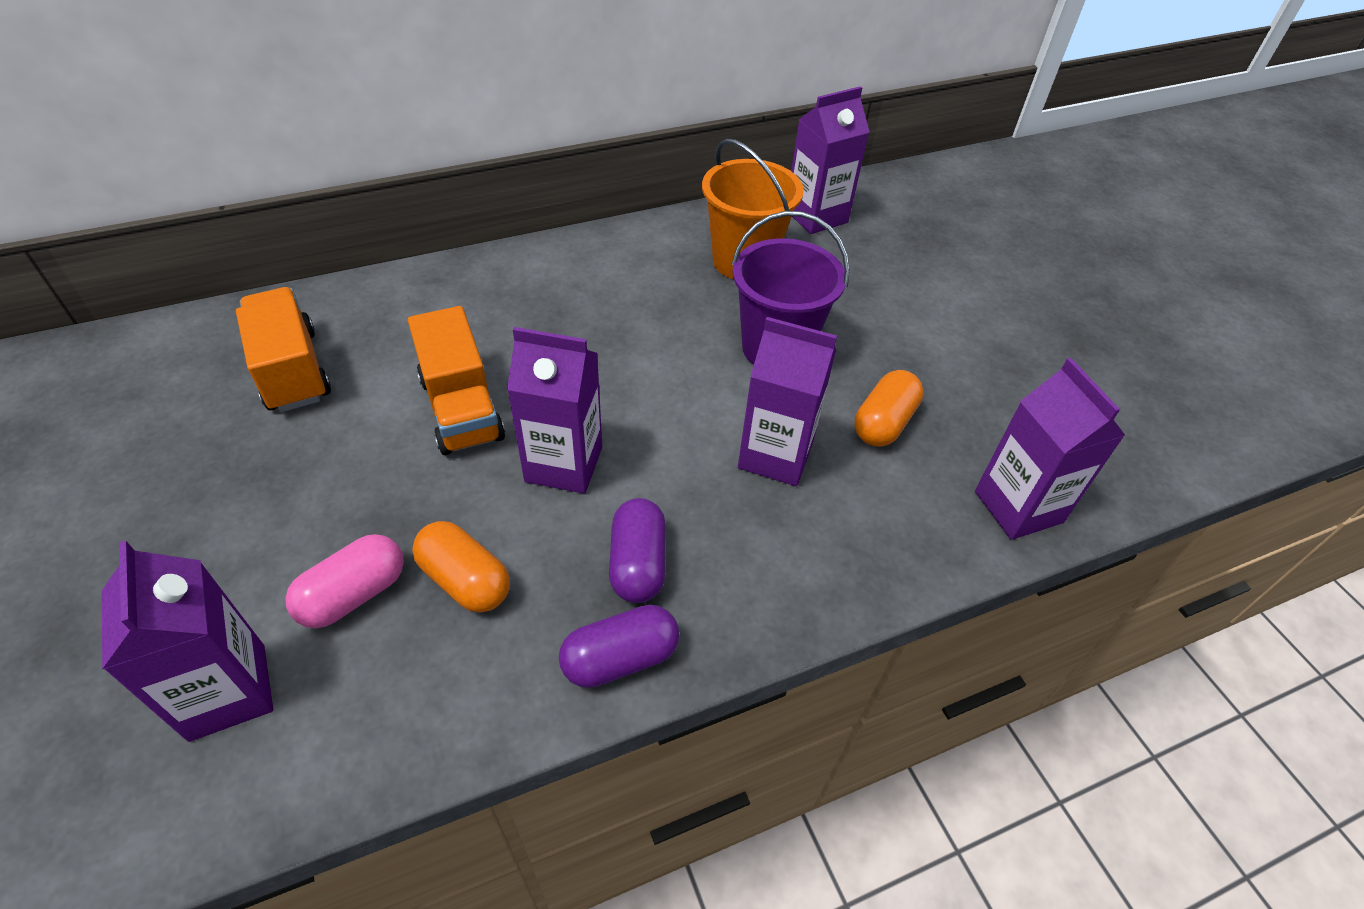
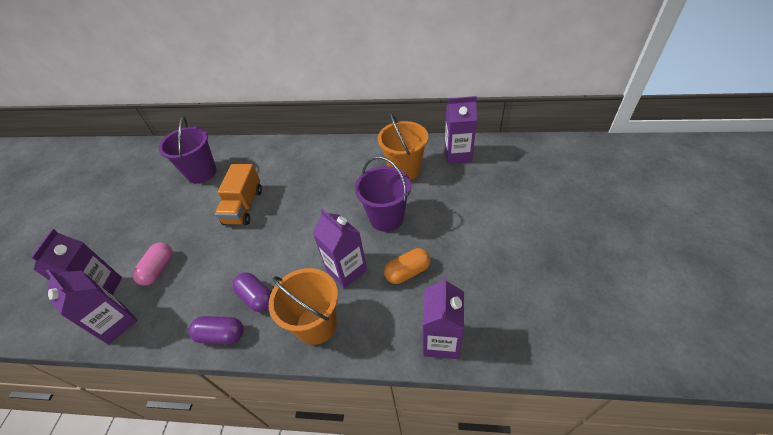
camera: 35 degrees right, 0 degrees up
(292, 370) = (201, 172): orange truck -> purple bucket
(354, 594) = (159, 269): pink capsule -> pink capsule turned 60 degrees counterclockwise
(465, 580) = (195, 279): orange capsule -> none
(564, 464) = (262, 243): purple carton -> purple carton (116, 323)
(638, 564) = (256, 297): purple capsule -> purple capsule turned 75 degrees counterclockwise
(795, 564) = (316, 324): none -> orange bucket

